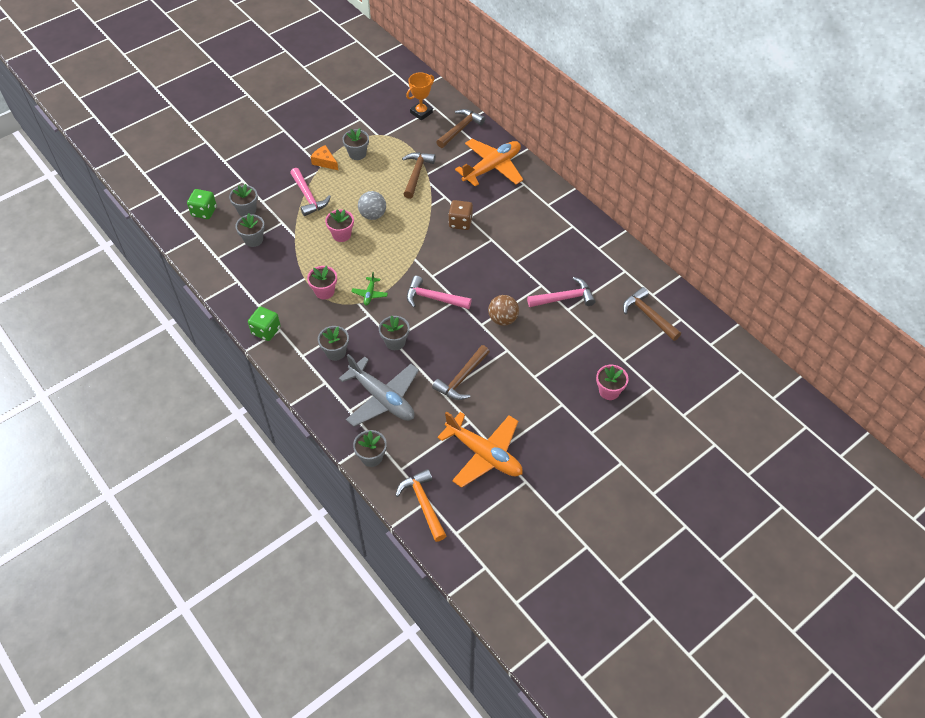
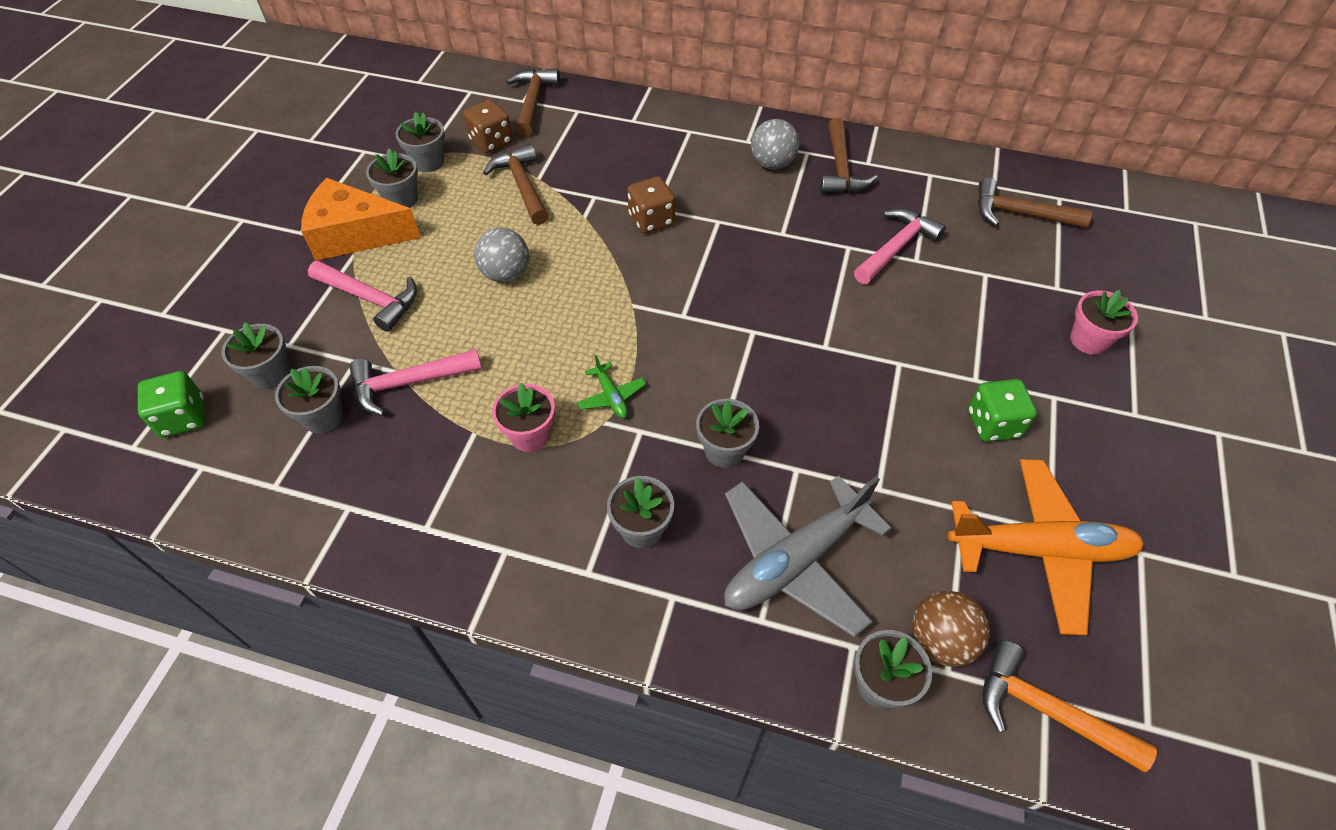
camera: 35 degrees left, 0 degrees up
(266, 330) = (480, 567): green dice -> green dice (993, 423)
(325, 162) = (355, 234): orange cheese -> orange cheese, size x1.92
(341, 235) = (480, 329): pink flower pot -> none
(382, 398) = (795, 561): grey plane -> grey plane turned 135 degrees clockwise
(384, 139) = (428, 162): none -> grey flower pot
(421, 112) = (454, 105): orange trophy -> none
(422, 142) = (491, 142): none -> brown dice
(433, 298) = (718, 347): pink hammer -> pink hammer (409, 383)
(462, 379) = (882, 447): brown hammer -> brown hammer (840, 168)
(492, 168) = (625, 130): orange plane -> none
(503, 319) = (847, 322): brown ball -> brown ball (940, 640)
(548, 223) = (772, 164): none -> grey ball

